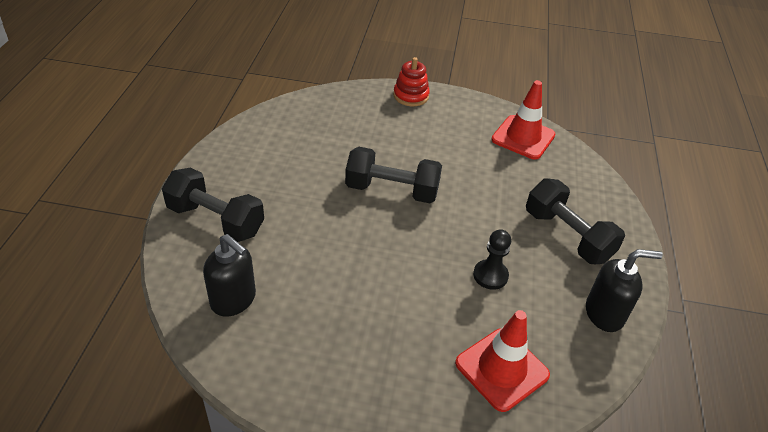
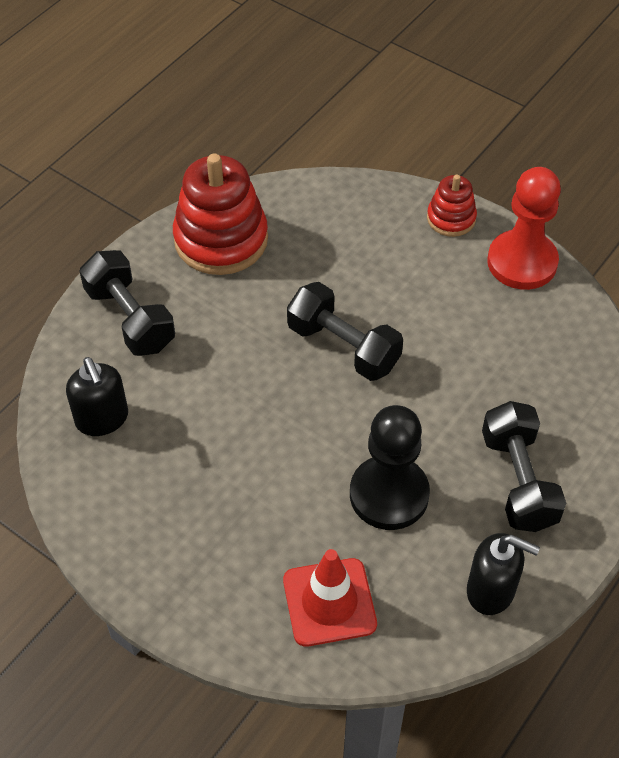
camera: 30 degrees right, 10 degrees up
(257, 148) = (221, 239): none -> red stacking toy
(473, 108) = (522, 262): none -> red pawn
(490, 275) = (389, 494): black pawn -> black pawn, size x1.86
(523, 137) = (560, 327): red traffic cone -> none

